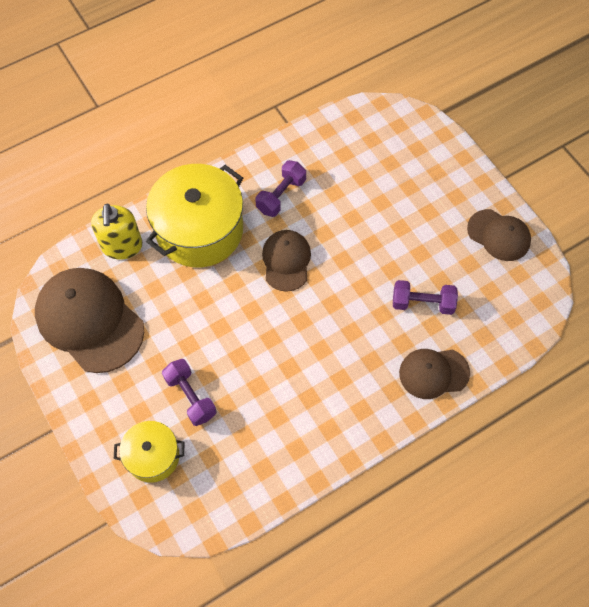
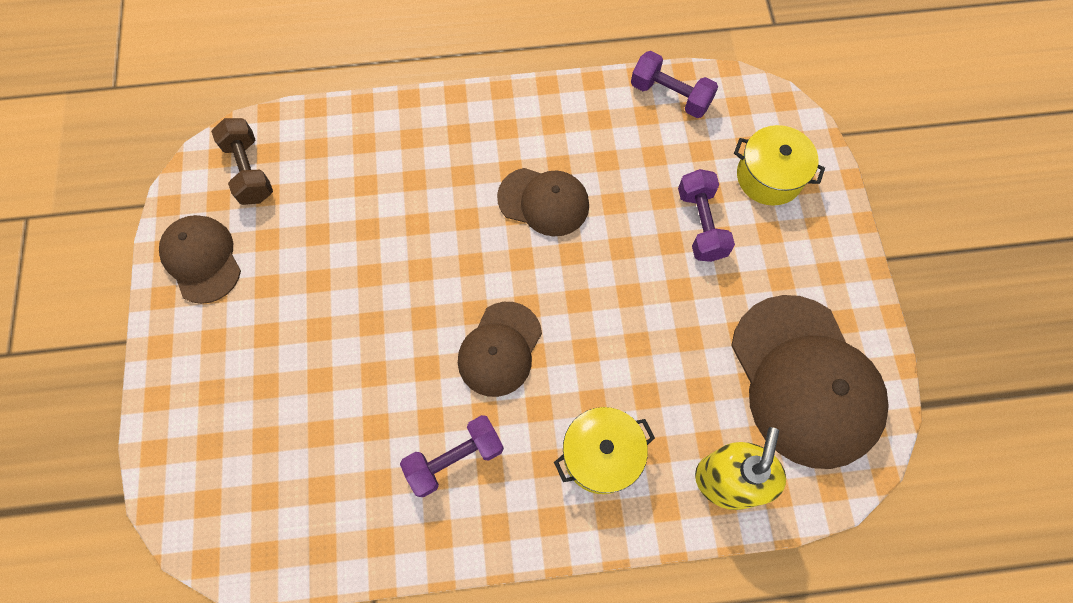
camera: 155 degrees left, 5 degrees up
(199, 230) = (601, 455): yellow pot -> yellow pot, size x0.54
(422, 303) = (359, 215): purple dumbbell -> purple dumbbell (670, 95)
(433, 373) = (401, 132): brown cap -> brown cap (543, 201)
(514, 301) = (249, 171): none -> brown dumbbell

